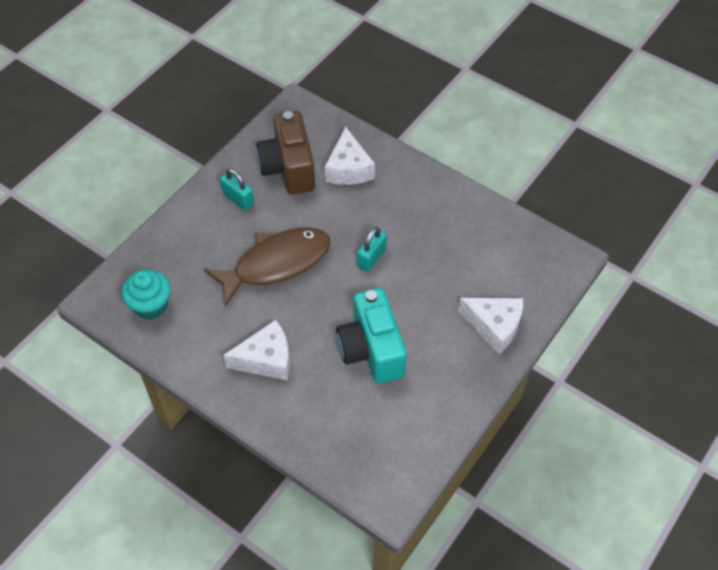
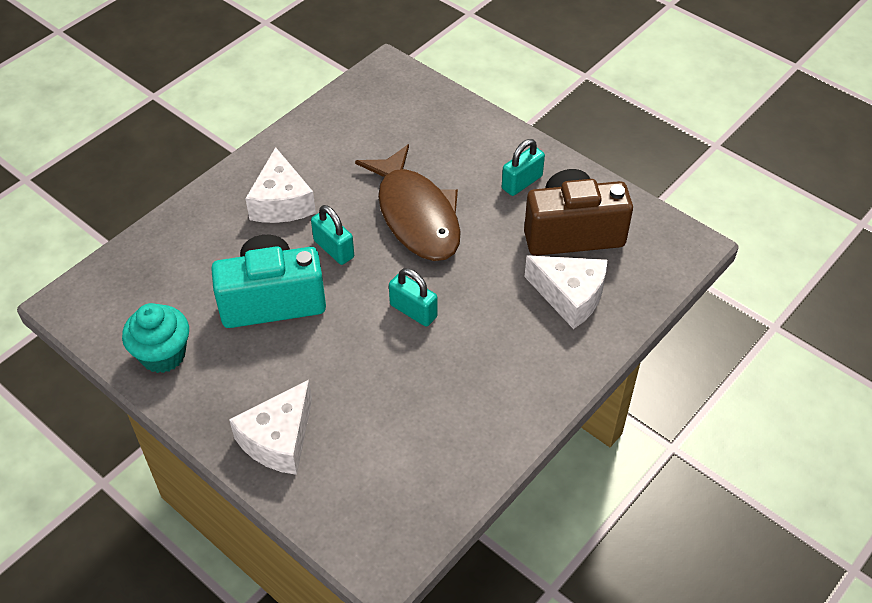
camera: 95 degrees right, 5 degrees down
(151, 305) = (373, 109): turquoise cupcake -> turquoise cupcake (163, 354)
(315, 315) = (334, 249): none -> turquoise padlock
(348, 169) = (570, 296): white cheese -> white cheese turned 150 degrees counterclockwise

